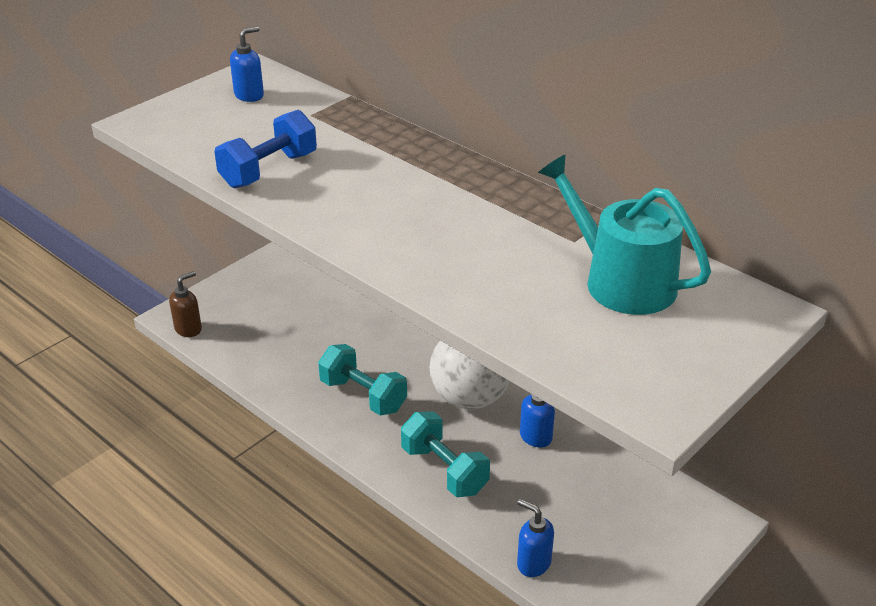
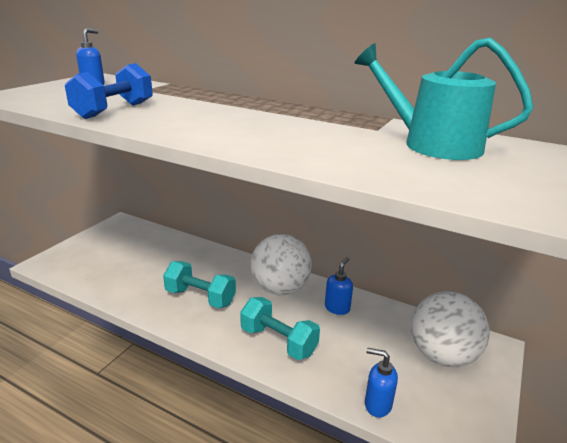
camera: 15 degrees left, 10 degrees down
(188, 329) = (55, 270): brown soap dispenser -> none
(643, 521) = (442, 356): none -> white ball

